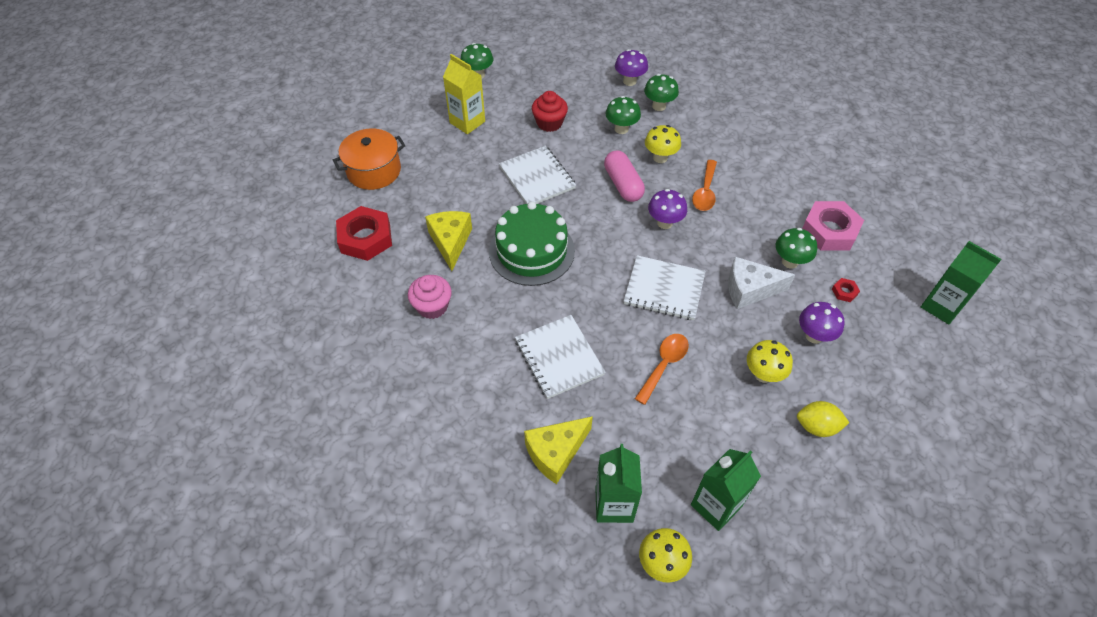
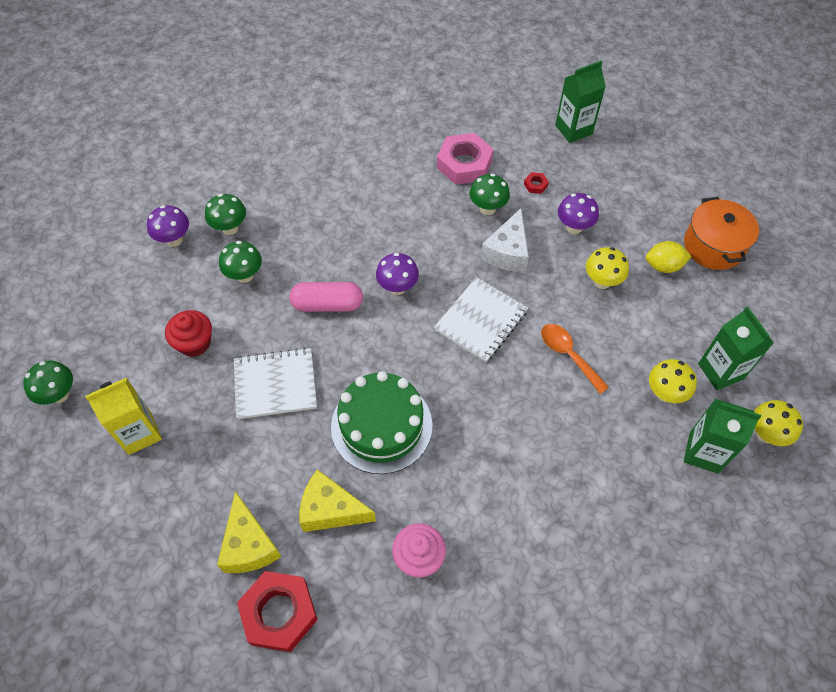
camera: 70 degrees left, 5 degrees up
(374, 171) = (164, 574): orange pot -> orange pot (713, 246)
(555, 452) = (639, 485): yellow cheese -> yellow cheese (249, 545)
(559, 357) = (531, 445): white notebook -> none
(660, 158) = (306, 256): yellow mushroom -> yellow mushroom (665, 393)
(705, 192) = (373, 237): orange spoon -> none
(817, 426) = (663, 266): yellow lemon -> yellow lemon turned 60 degrees clockwise

